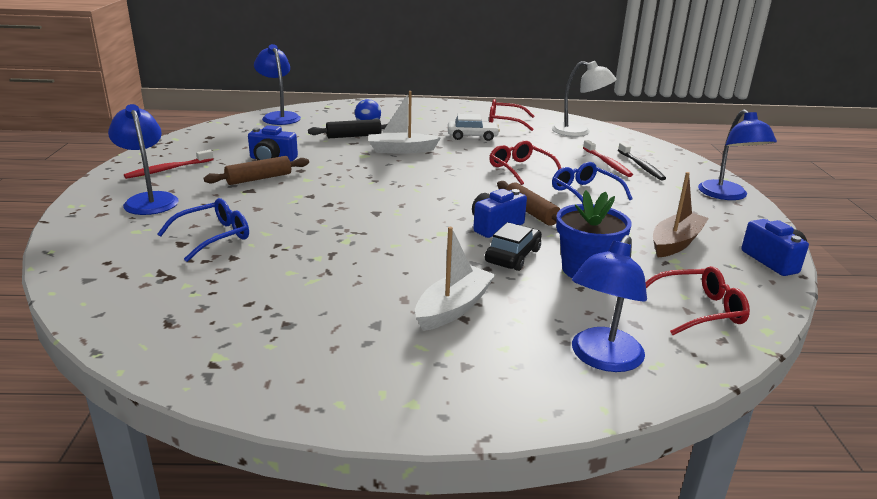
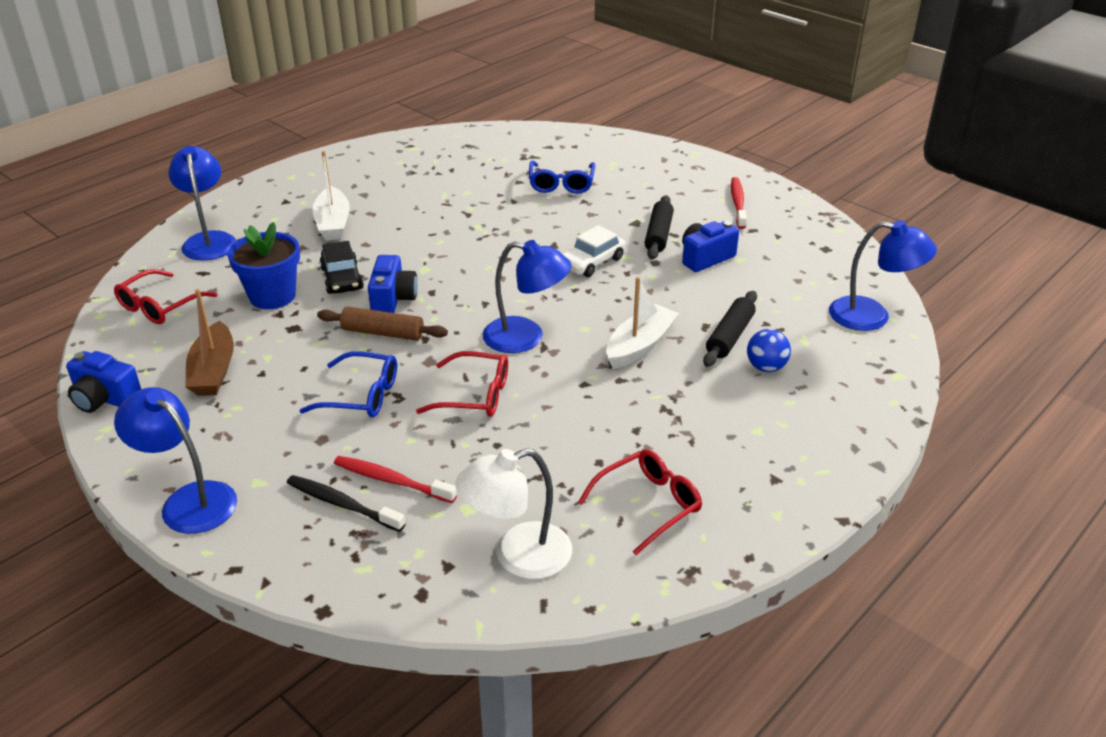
camera: 135 degrees right, 10 degrees up
(149, 200) = (670, 180): blue lamp -> blue lamp (526, 337)
(259, 178) = (658, 235): brown rolling pin -> black rolling pin
(472, 136) = (623, 429): white car -> white car (592, 262)

